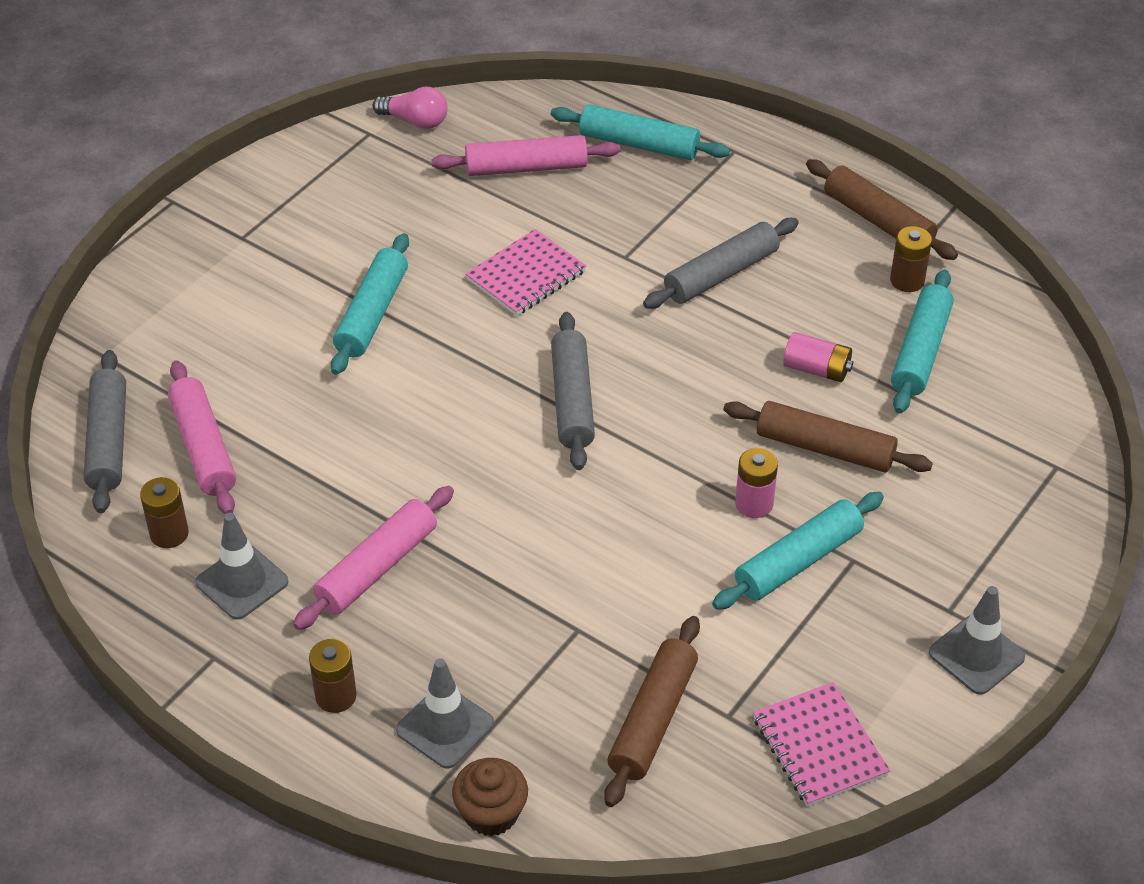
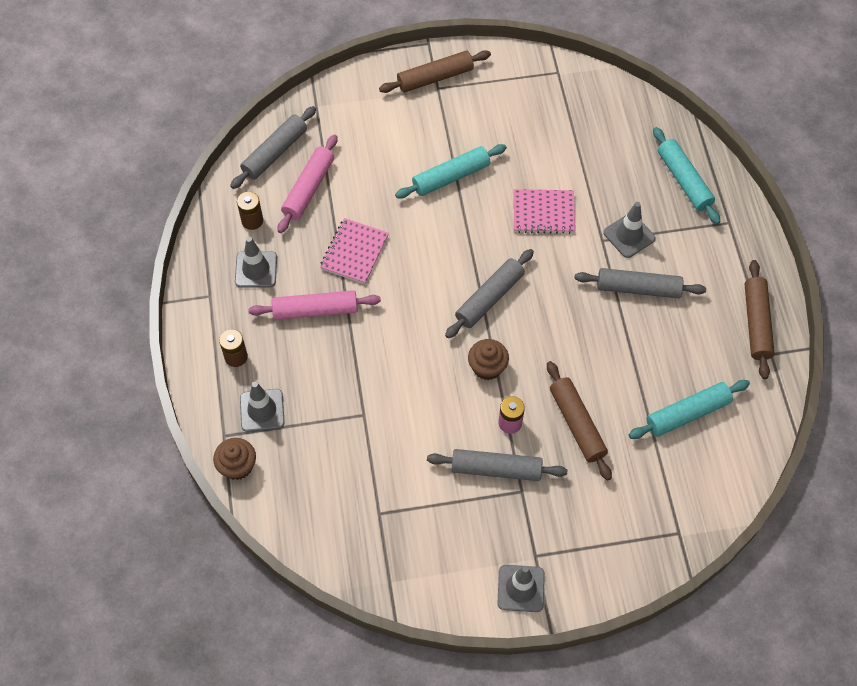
camera: 45 degrees right, 15 degrees up
(415, 121) = (588, 81): pink light bulb -> none
(526, 167) = (612, 151): pink rolling pin -> none
(647, 233) = (629, 235): none -> grey traffic cone
(653, 720) = (346, 485): brown rolling pin -> brown rolling pin (435, 78)
(658, 469) = (487, 367): none -> brown cupcake
(798, 561) = (496, 469): turquoise rolling pin -> grey rolling pin
(816, 369) = (623, 379): pink battery -> none
(819, 746) = (400, 564): pink notebook -> pink notebook (354, 252)
(907, 280) = (729, 369): brown battery -> none

